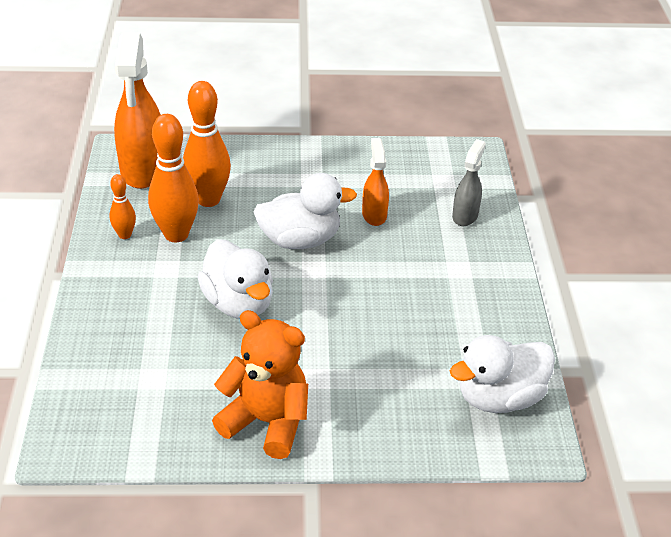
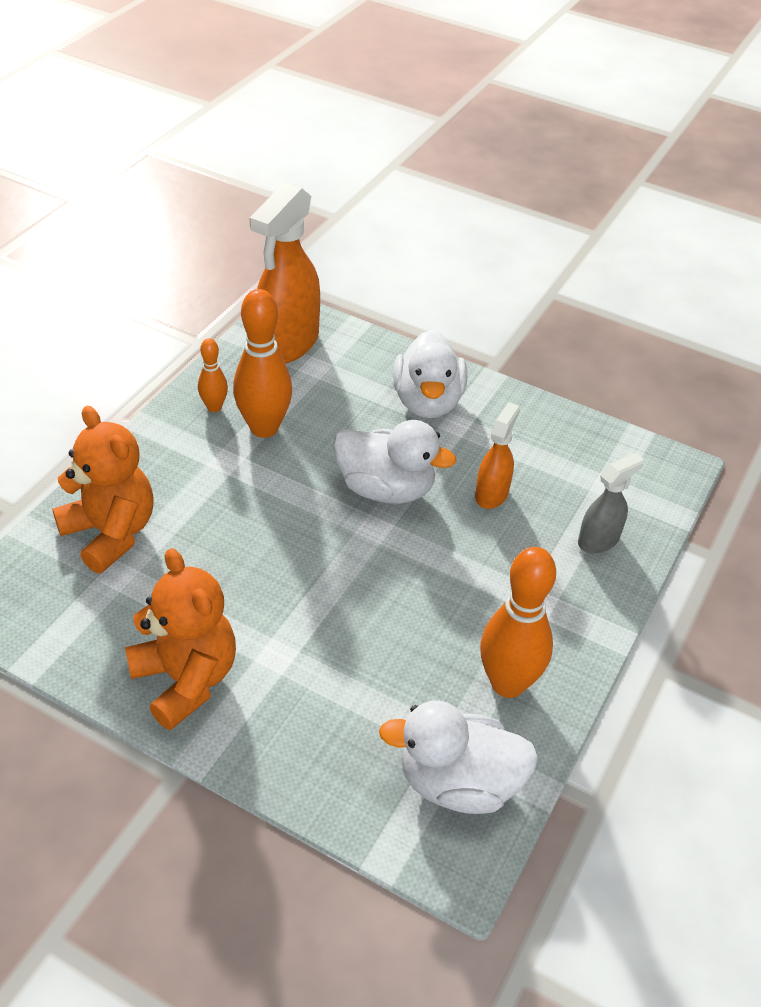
camera: 30 degrees right, 5 degrees up
(122, 352) = (111, 533): none -> orange teddy bear
(208, 199) = (327, 402): orange bowling pin -> orange bowling pin (507, 683)
(238, 303) = (264, 532): white duck -> white duck (428, 402)

